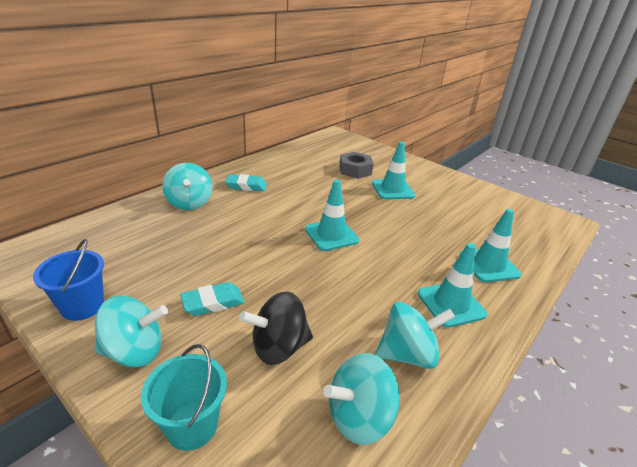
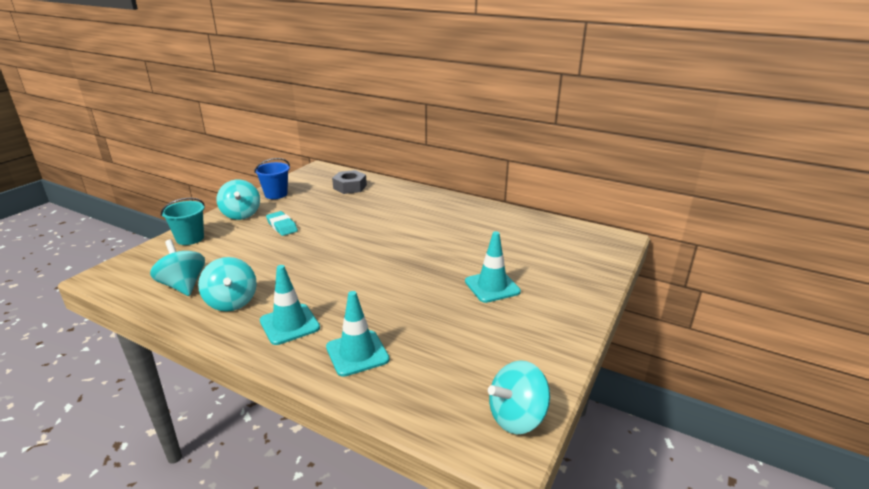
camera: 80 degrees right, 5 degrees down
(190, 203) = (397, 196): turquoise spinning top -> turquoise spinning top (516, 417)
(246, 186) = (440, 211): turquoise eraser -> none
(278, 347) = (242, 253): black spinning top -> none
(331, 235) = (378, 258): turquoise traffic cone -> none
(355, 170) = (522, 259): grey nut -> grey nut (350, 187)

